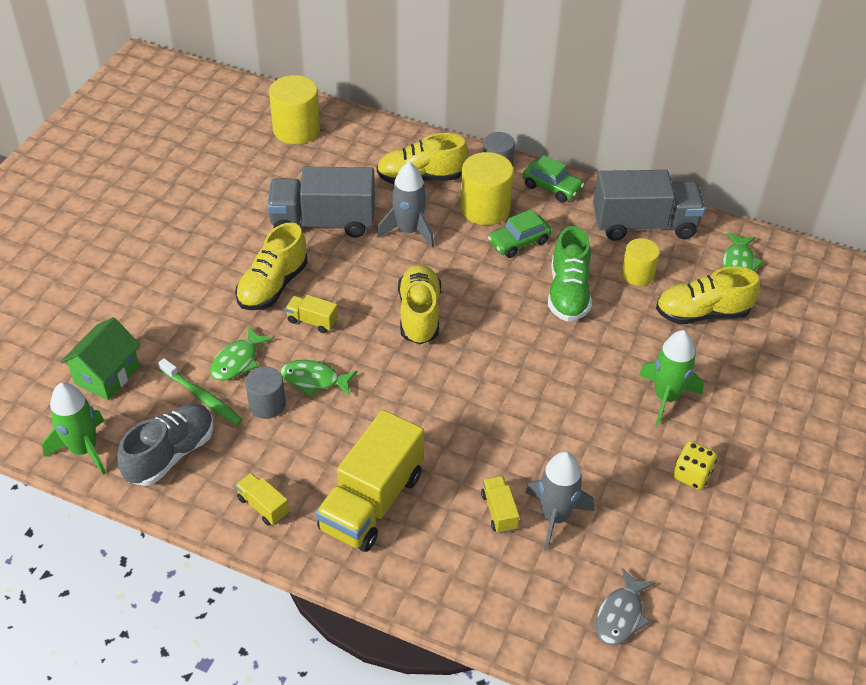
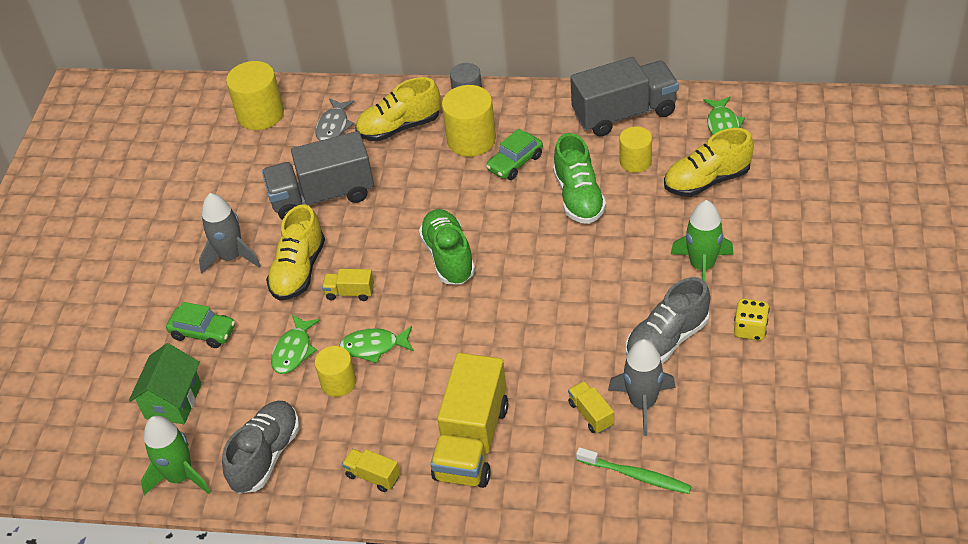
camera: 10 degrees left, 0 degrees up
(202, 397) = (274, 394): green toothbrush -> green toothbrush (636, 475)
(267, 404) = (338, 382): grey cylinder -> yellow cylinder
(408, 231) = (407, 181): grey rocket -> grey rocket (231, 257)
(419, 314) = (448, 257): yellow shoe -> green shoe
(552, 187) = (526, 102): green car -> green car (203, 332)
(603, 460) = (667, 340): none -> grey shoe
(621, 615) = (733, 471): grey fish -> grey fish (334, 126)

